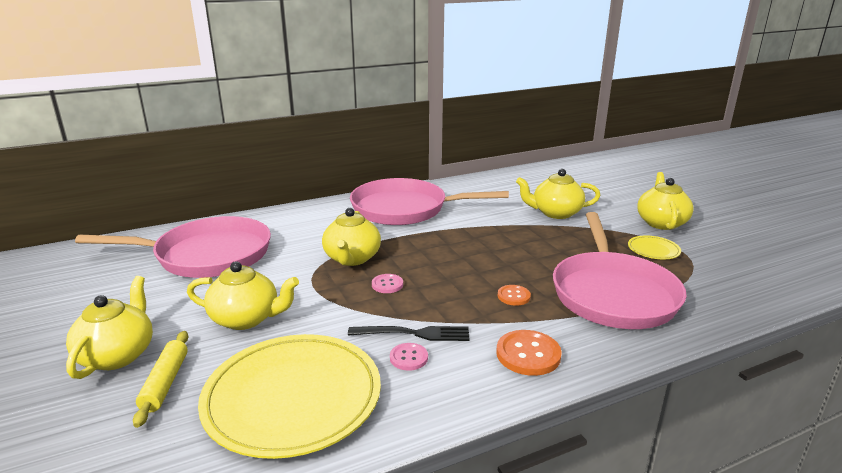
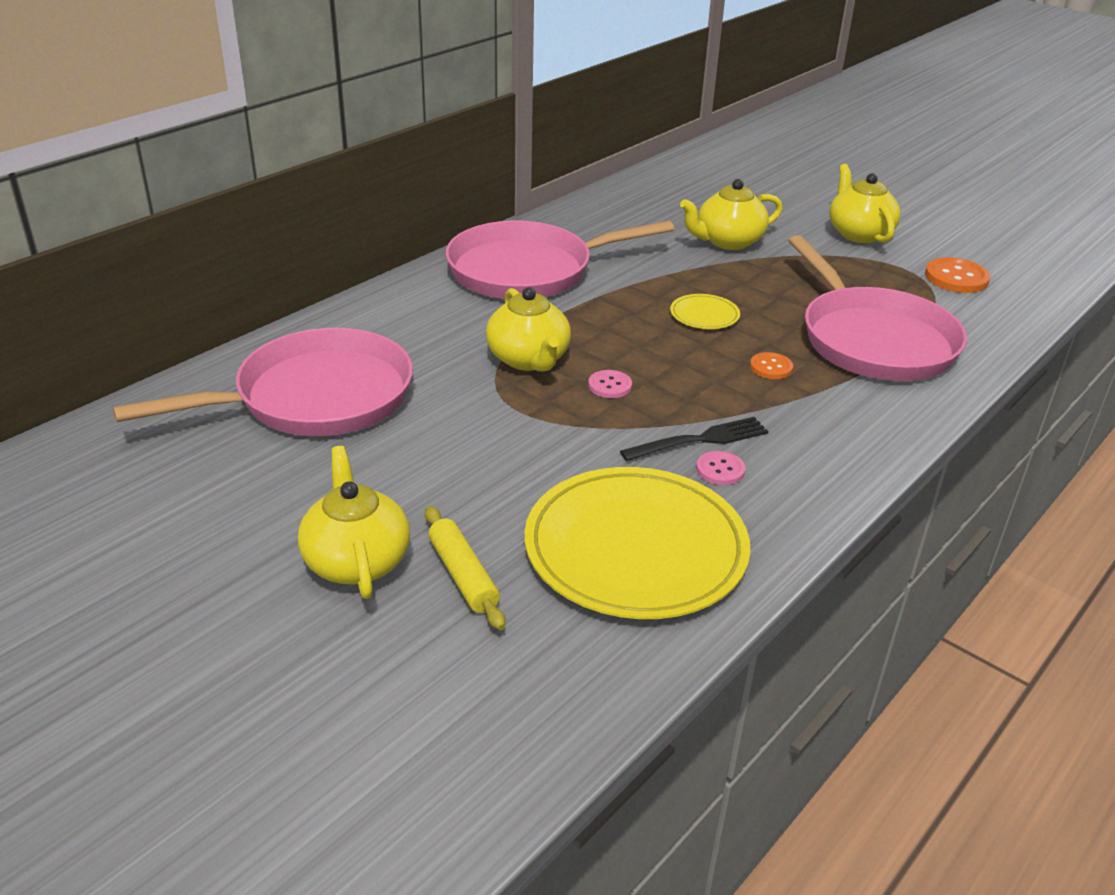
camera: 25 degrees left, 10 degrees up
(246, 319) = (475, 472): yellow teapot -> none
(528, 354) = (842, 433): orange button -> orange button (956, 278)
(653, 250) = (876, 274): yellow plate -> yellow plate (704, 315)

